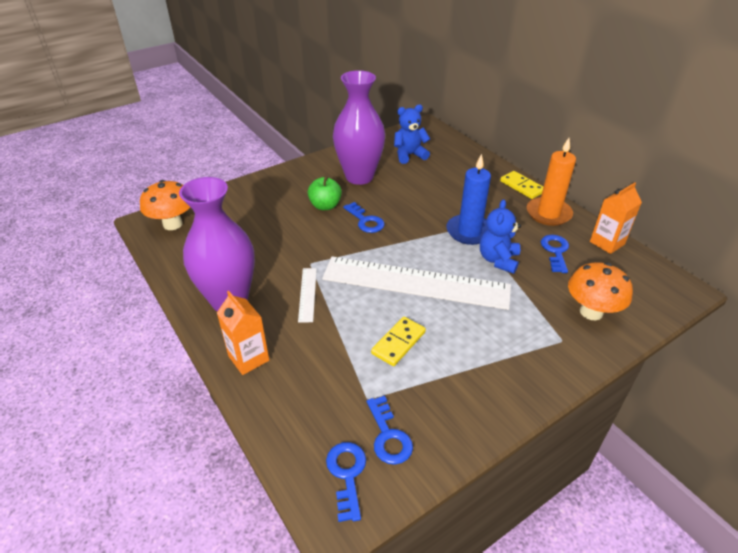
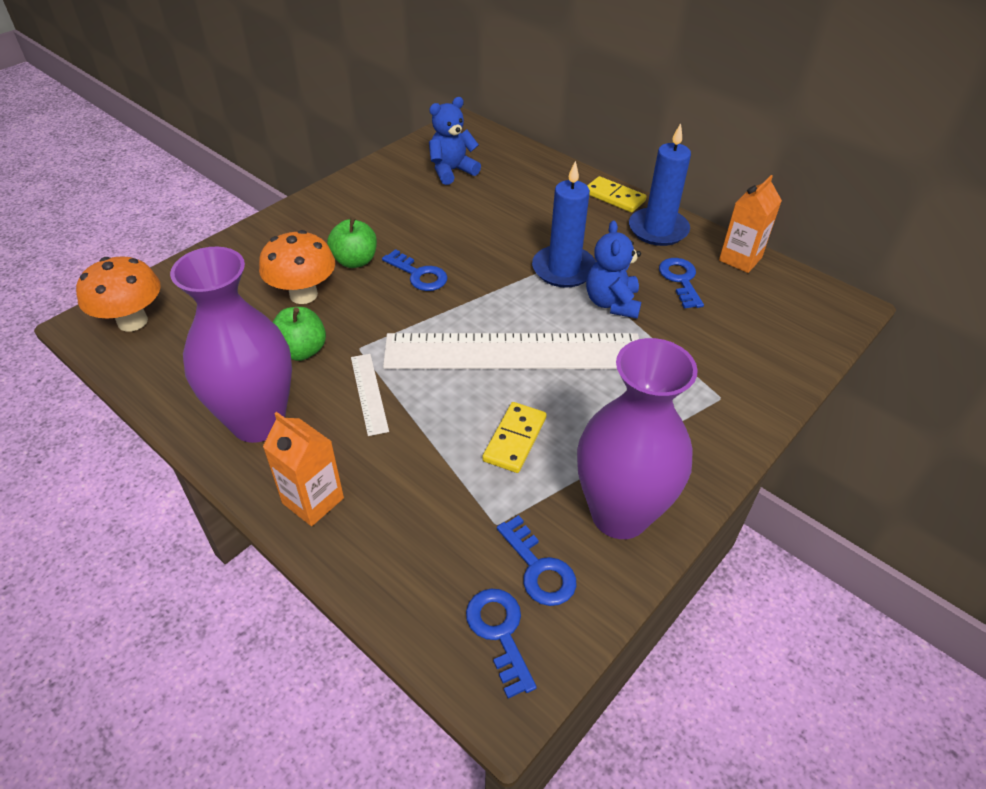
camera: 15 degrees left, 5 degrees up
(272, 259) = (301, 351): none -> green apple
(359, 177) = (391, 211): purple vase -> purple vase (619, 514)
(548, 213) = (658, 230): orange candle -> blue candle
(591, 312) = (745, 353): orange mushroom -> orange mushroom (303, 295)

